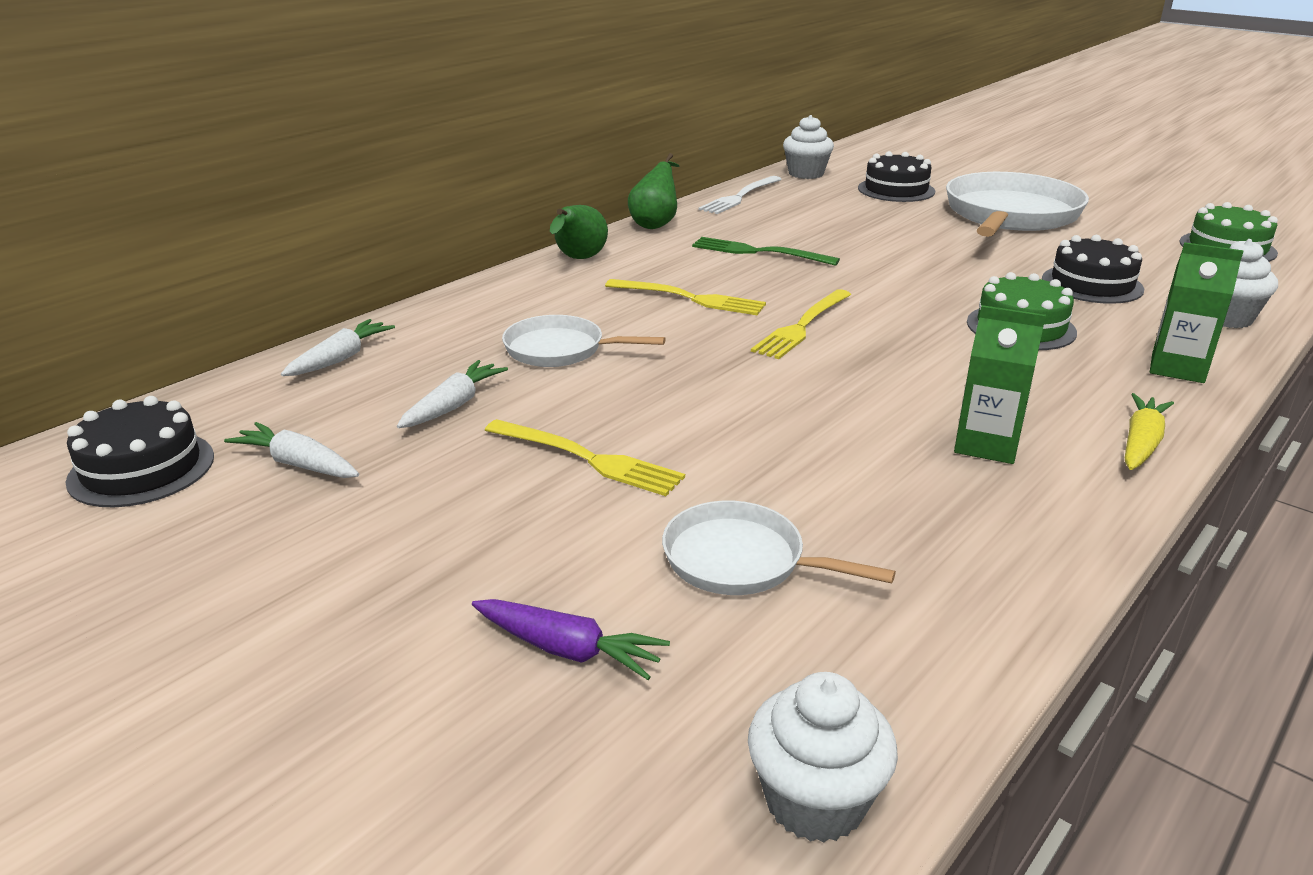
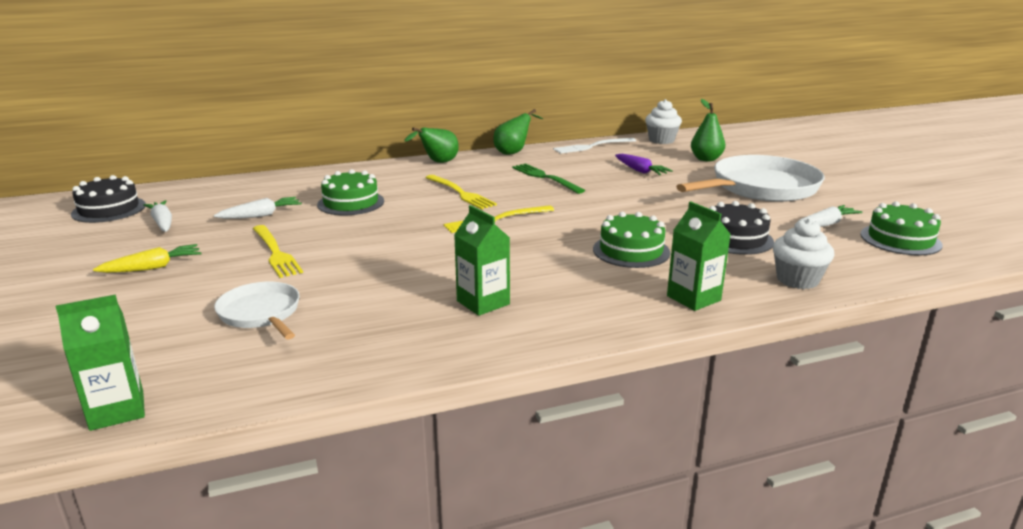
camera: 30 degrees right, 5 degrees down
(340, 359) = (250, 184): white carrot -> white carrot (825, 224)
(560, 350) = (351, 203): white pan -> green cake
(567, 649) = (133, 322): purple carrot -> purple carrot (640, 171)
(815, 801) = (117, 410): white cupcake -> green carton
(896, 190) = (706, 159): black cake -> green pear
(1140, 443) = (579, 329): yellow carrot -> yellow carrot (152, 267)

